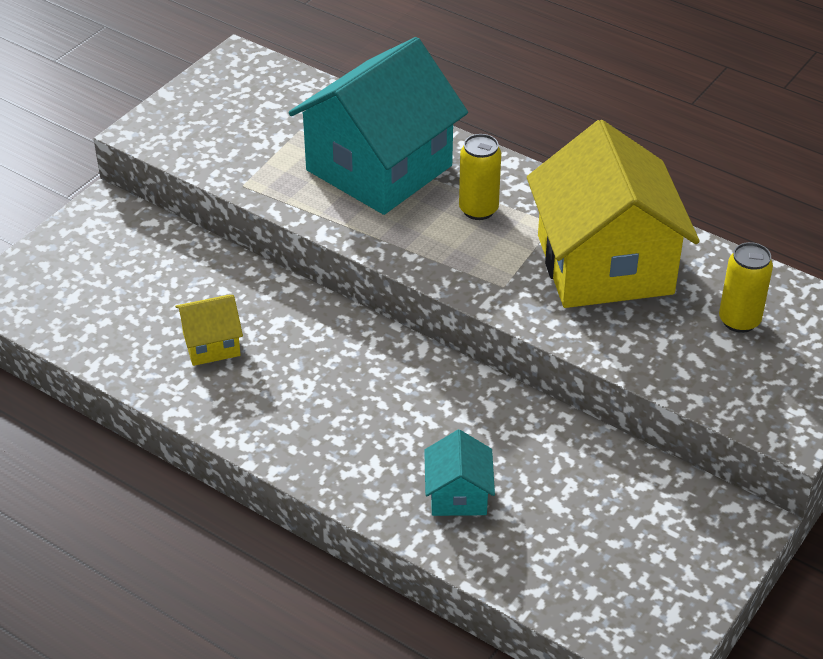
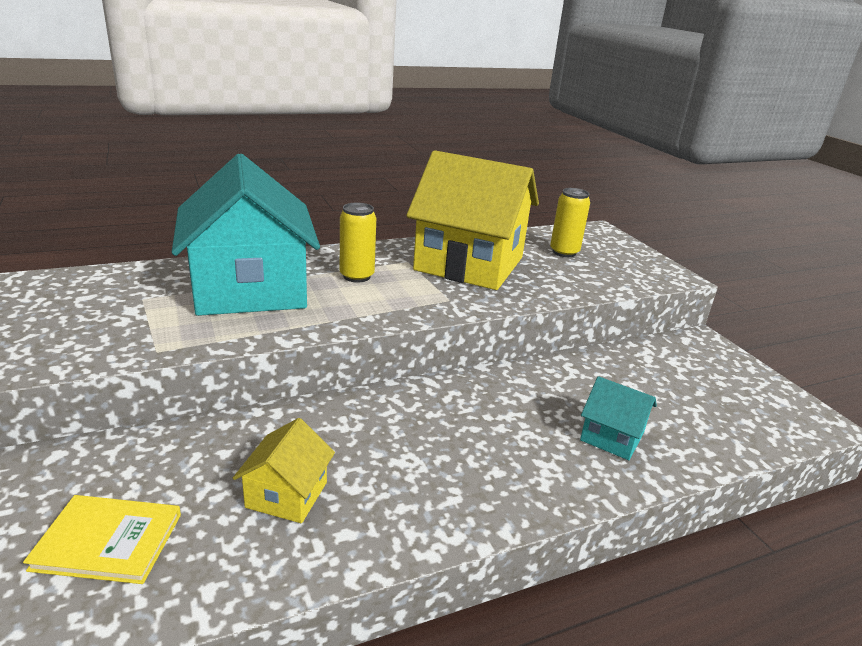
camera: 60 degrees left, 15 degrees down
(109, 295) = (108, 541): none -> yellow book

